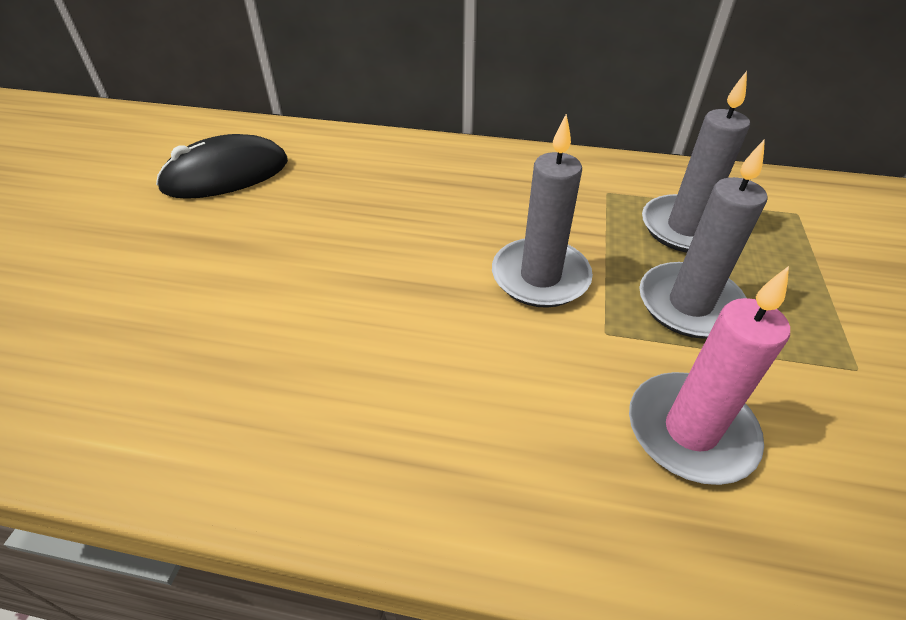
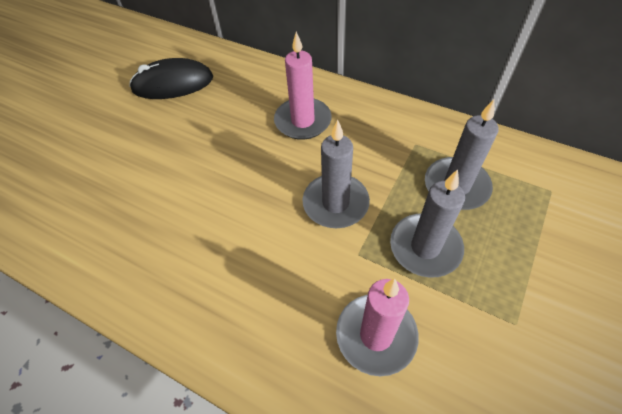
camera: 20 degrees right, 10 degrees up
(443, 190) = (303, 121): none -> pink candle

